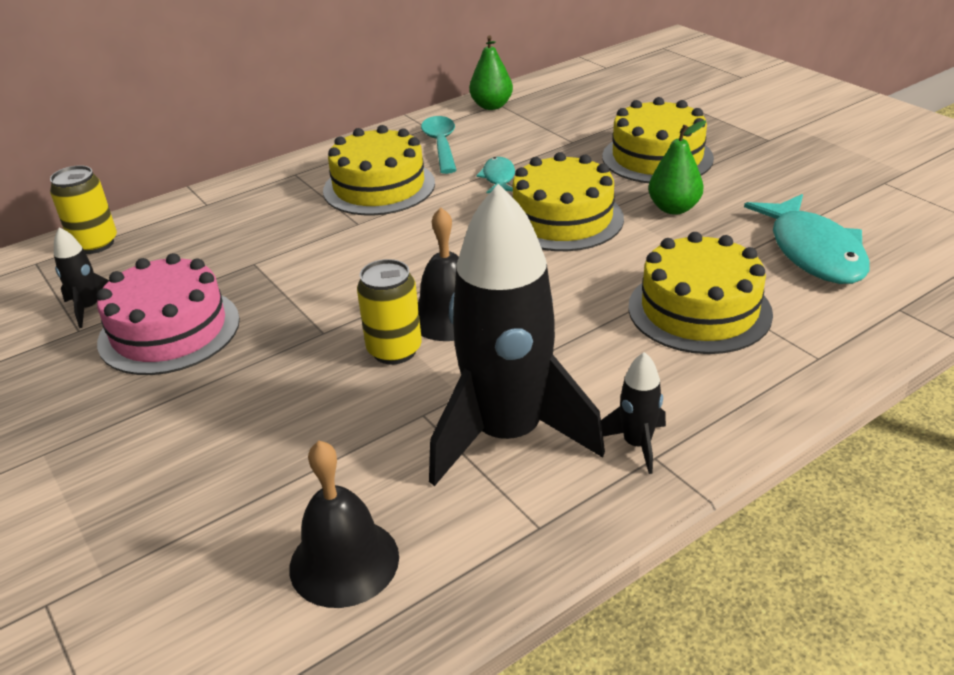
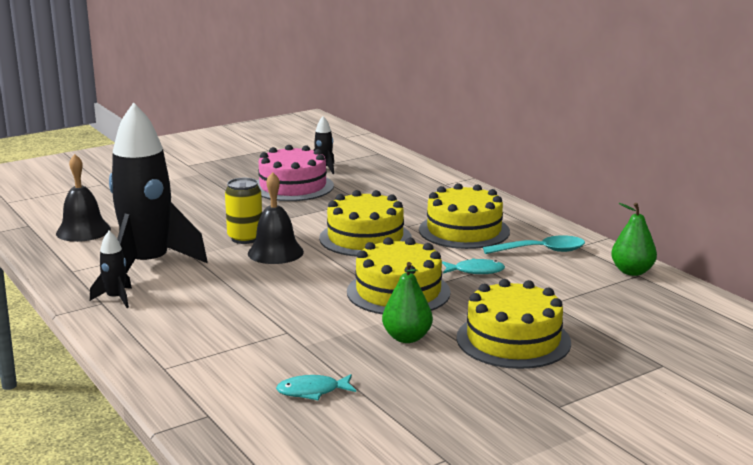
camera: 90 degrees right, 15 degrees down
(95, 244) = (397, 163): yellow can -> none
(699, 310) = (245, 332): yellow cake -> yellow cake (365, 238)
(813, 252) = (312, 391): turquoise fish -> turquoise fish, size x0.50

